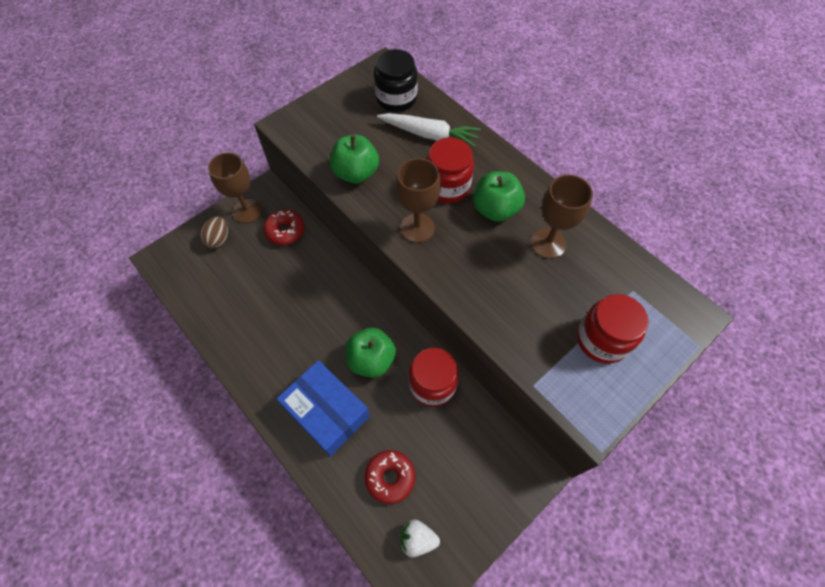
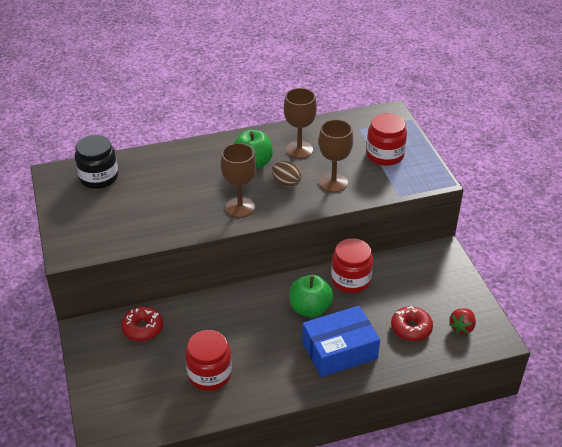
camera: 65 degrees left, 20 degrees down
(218, 239) = (114, 382): brown egg -> brown egg (286, 182)
(247, 211) = (97, 351): brown goblet -> brown goblet (333, 183)
(356, 173) = (160, 224): green apple -> none
(417, 539) = (462, 327): white strawberry -> red strawberry
(429, 134) = (154, 172): white carrot -> none
(447, 186) = (213, 179): red jar -> red jar (209, 374)

